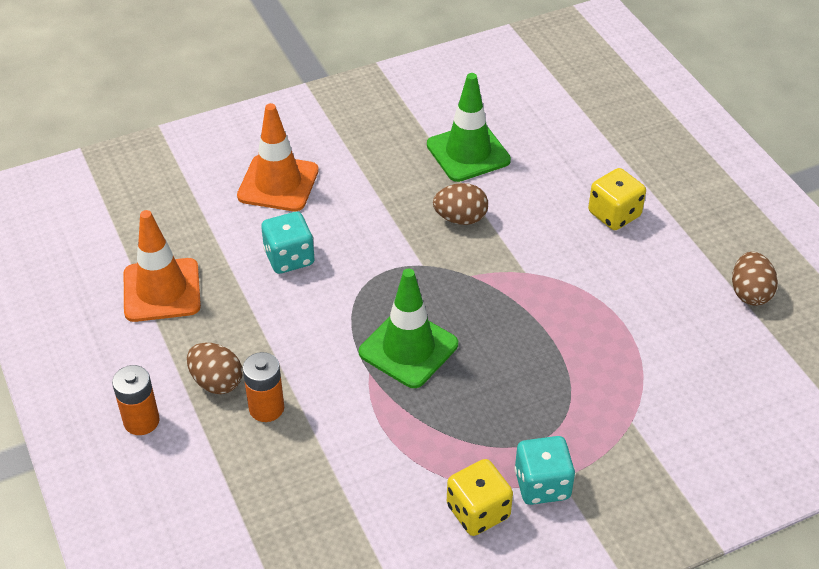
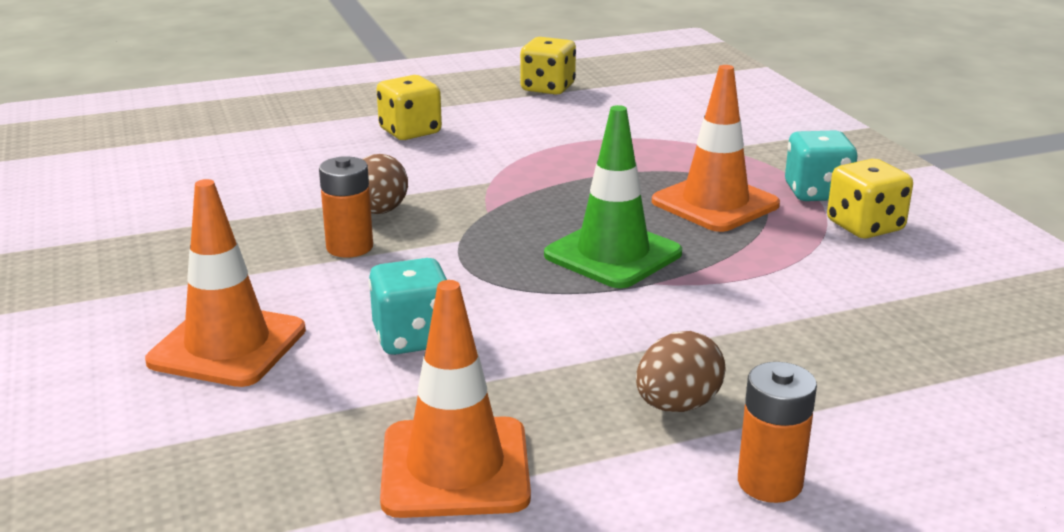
camera: 85 degrees left, 20 degrees down
(266, 408) = (727, 360): orange battery -> orange battery (349, 247)
(468, 153) = (250, 200): green traffic cone -> none
(507, 412) = (715, 203): none -> orange traffic cone
(750, 293) = (548, 88): brown egg -> yellow dice

